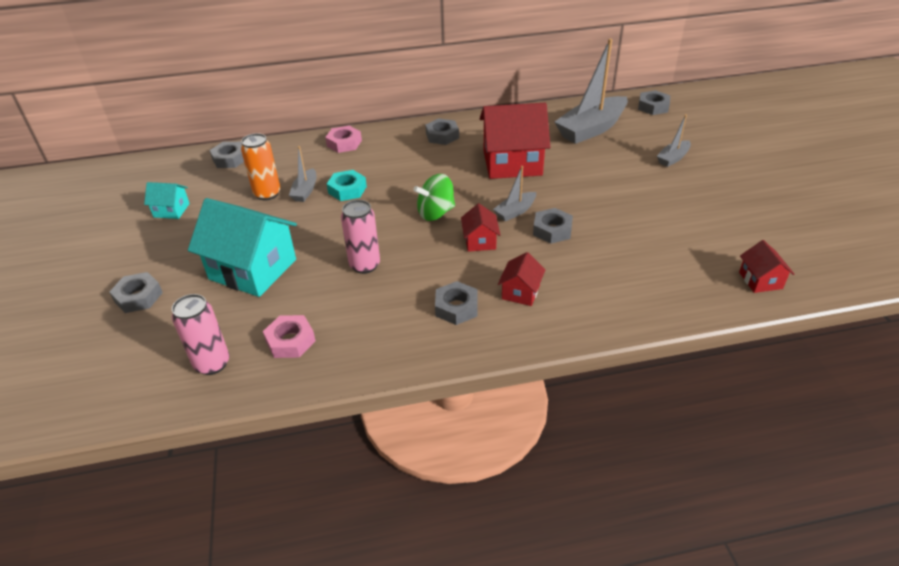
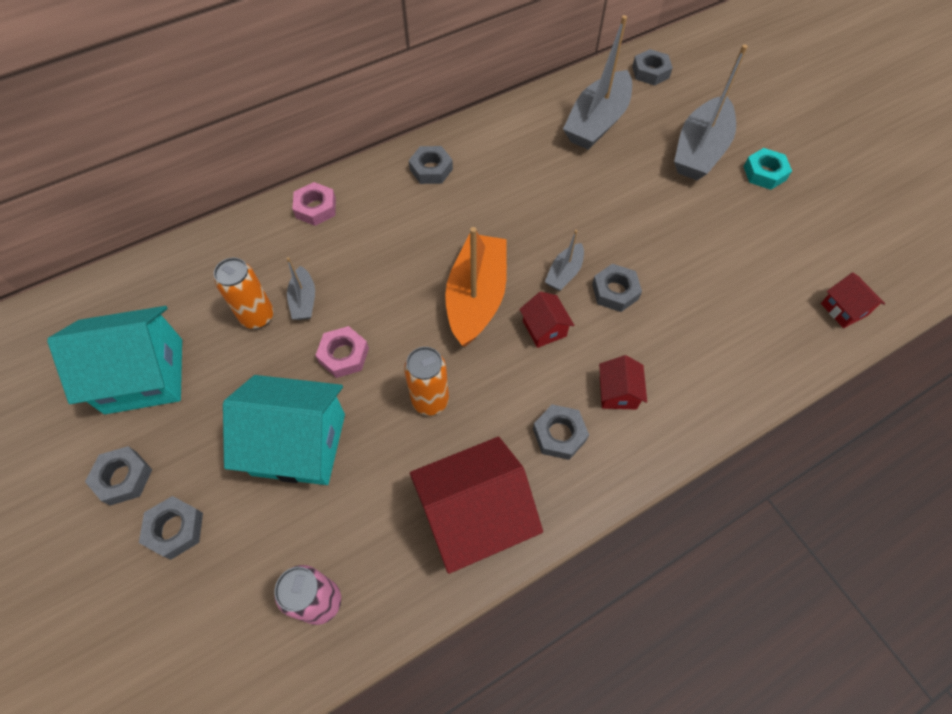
camera: 20 degrees left, 20 degrees up
(171, 210) = (144, 375): turquoise house -> turquoise house, size x2.09
(230, 159) = (178, 268): grey nut -> grey nut (123, 478)
(290, 341) = (396, 539): pink nut -> pink nut (344, 355)
(347, 190) = (355, 285): turquoise nut -> turquoise nut (764, 173)
(365, 265) = (430, 400): pink can -> orange can
(435, 213) = (476, 297): green spinning top -> orange boat
(512, 163) = (530, 197): red house -> red house (474, 515)
(673, 158) = (700, 150): grey boat -> grey boat, size x2.05

